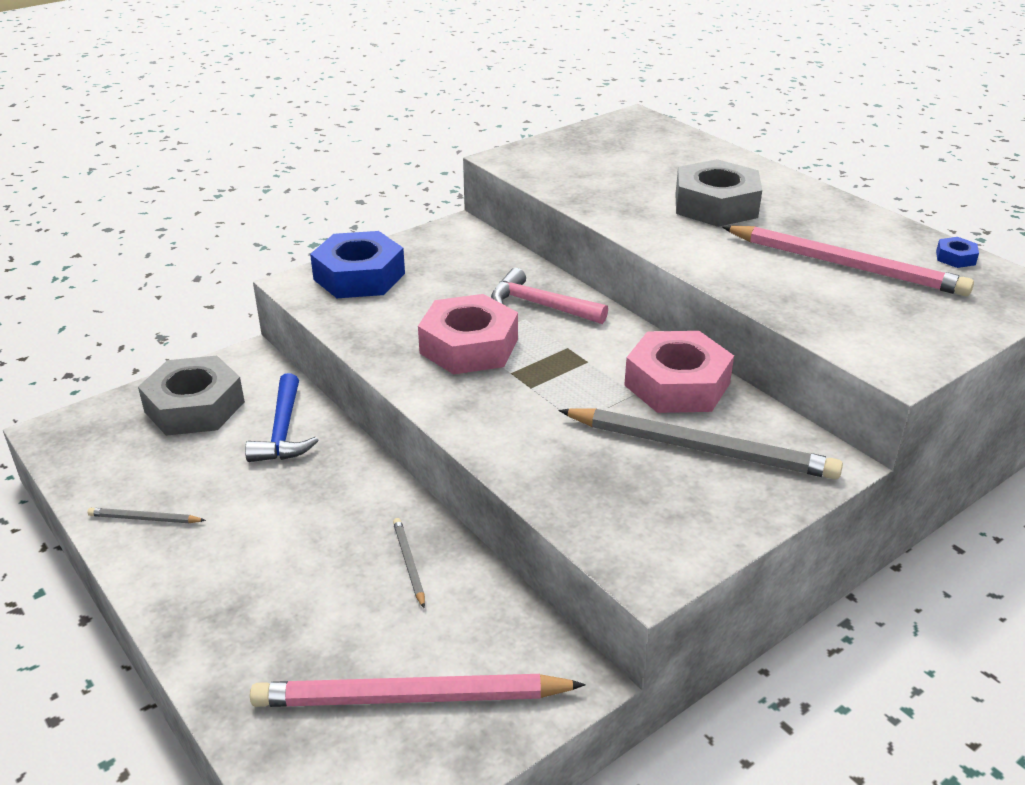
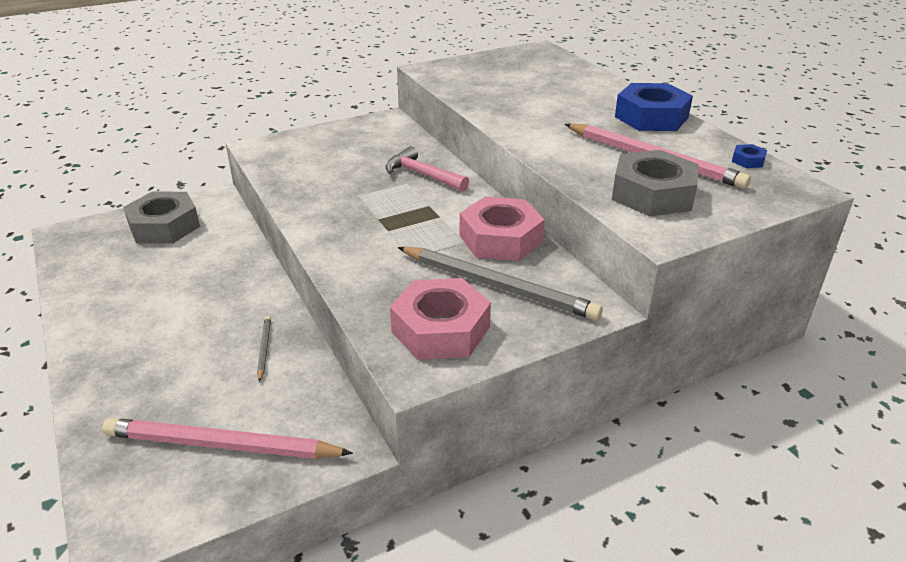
camera: 10 degrees right, 0 degrees up
(145, 519) = (95, 297): grey pencil -> none
(283, 431) = (217, 249): blue hammer -> none
(359, 276) = (300, 145): blue nut -> blue nut (651, 117)
(469, 346) = (356, 198): pink nut -> pink nut (441, 329)
(715, 205) = (570, 110): grey nut -> grey nut (652, 194)

